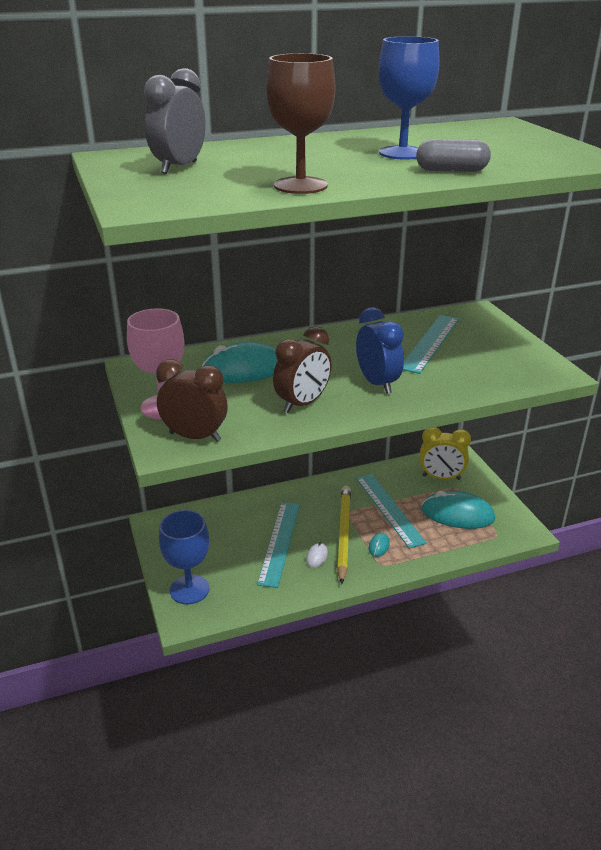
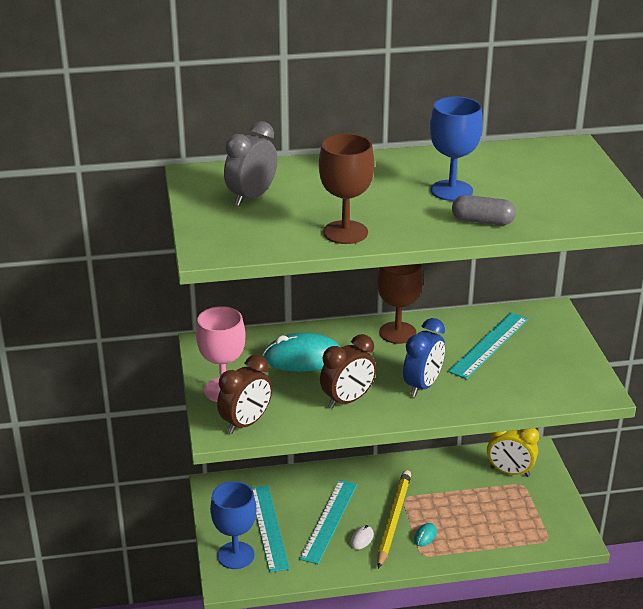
camera: 10 degrees right, 0 degrees up
(195, 437) = (246, 423): brown clock -> brown clock turned 105 degrees clockwise
(335, 340) = (397, 333): none -> brown goblet
(377, 383) = (422, 385): blue clock -> blue clock turned 45 degrees clockwise
(389, 509) = (445, 500): turquoise ruler -> turquoise ruler (268, 527)
(457, 514) = (514, 513): turquoise mouse -> none

